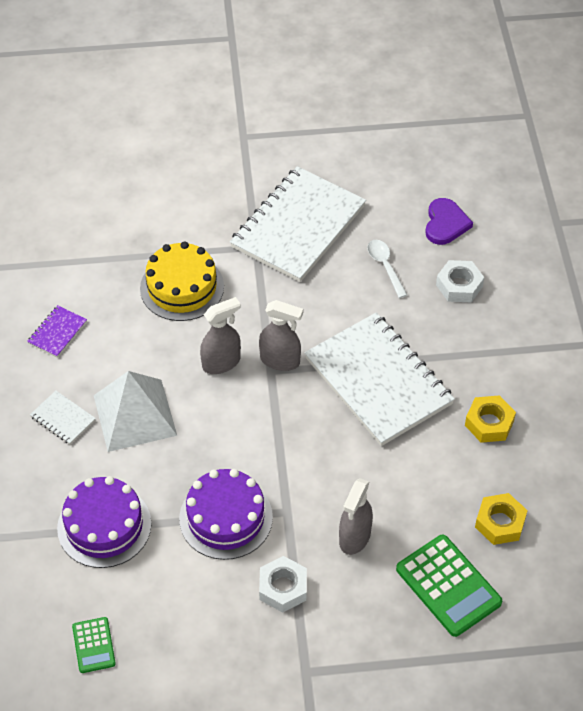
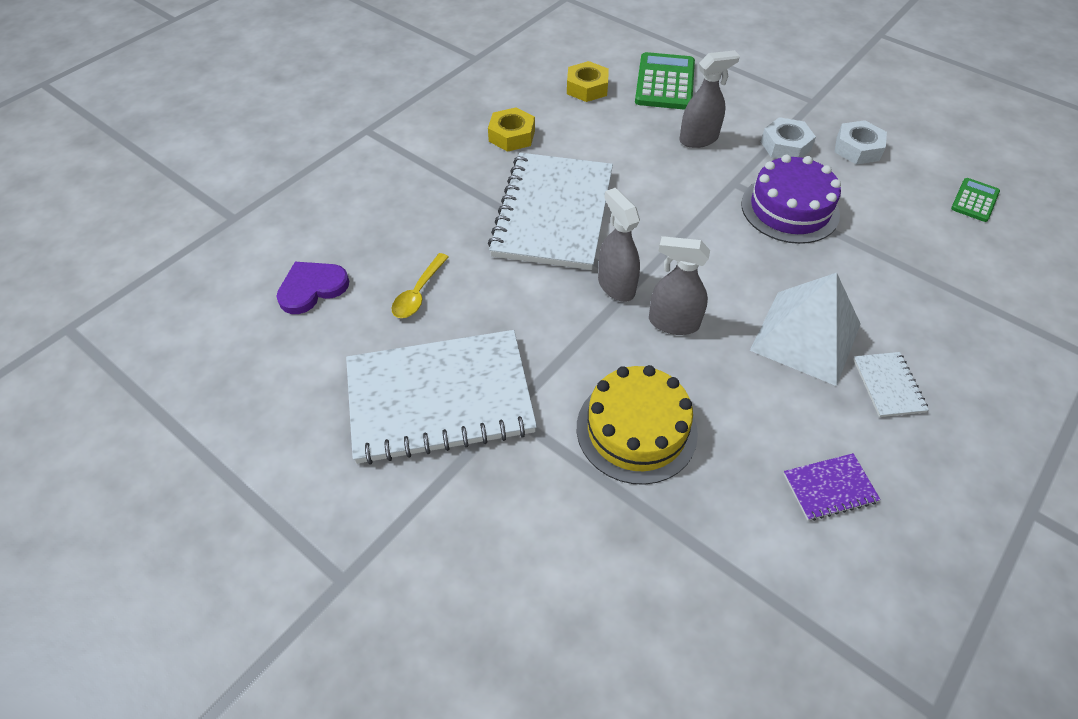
camera: 135 degrees left, 0 degrees up
(104, 526) = (908, 269): purple cake -> none
(385, 266) = (418, 293): white spoon -> yellow spoon
(459, 286) = (386, 231): white nut -> white nut (857, 148)

